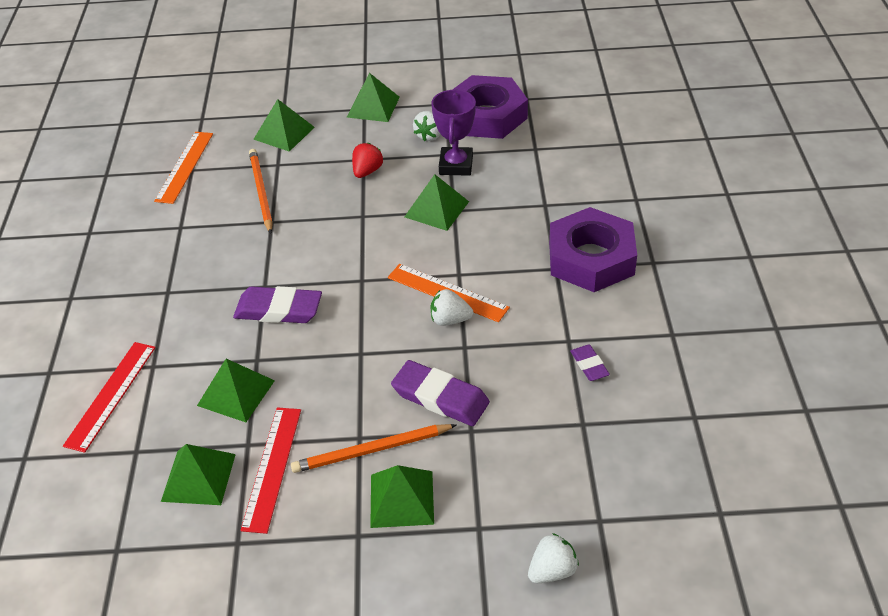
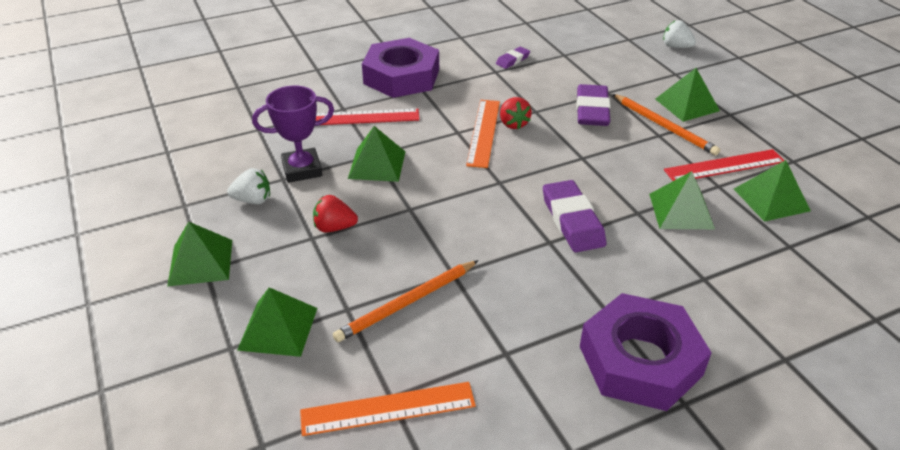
camera: 115 degrees left, 5 degrees down
(111, 395) = (760, 292): red ruler -> red ruler (362, 117)
(450, 320) = (513, 124): white strawberry -> red strawberry
(487, 115) = (205, 170): purple nut -> purple nut (640, 360)

